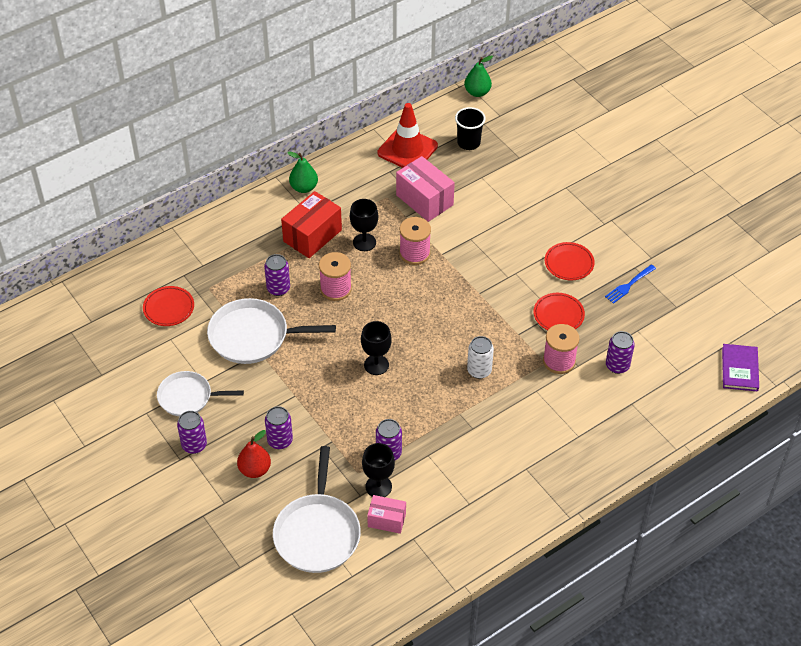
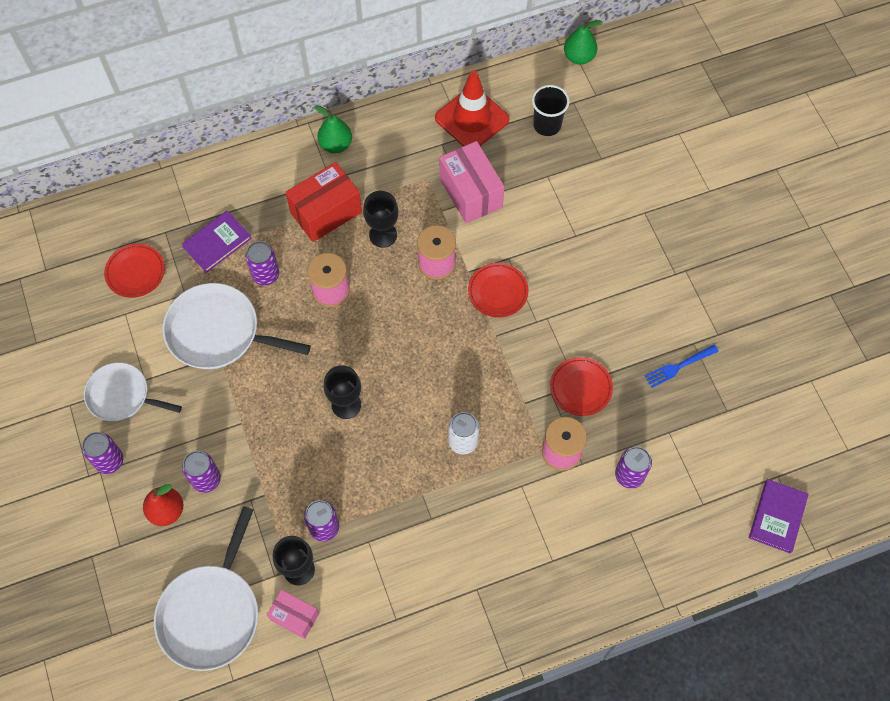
camera: 15 degrees right, 15 degrees up
(230, 274) = (217, 243): none -> purple book
(569, 263) = (615, 319): red plate -> red plate (498, 292)

